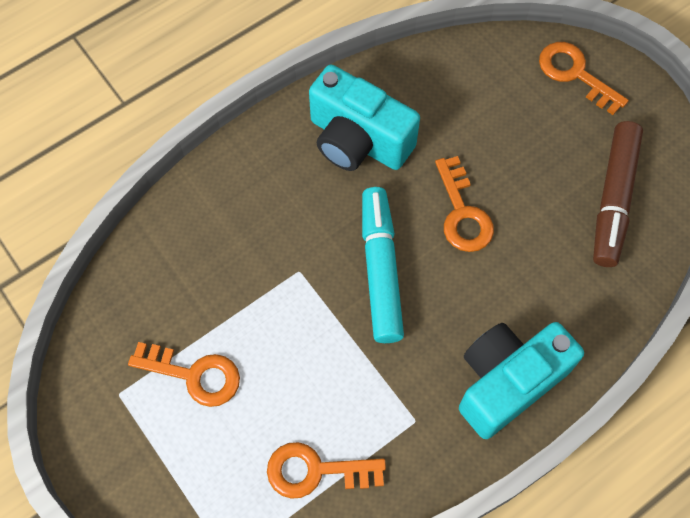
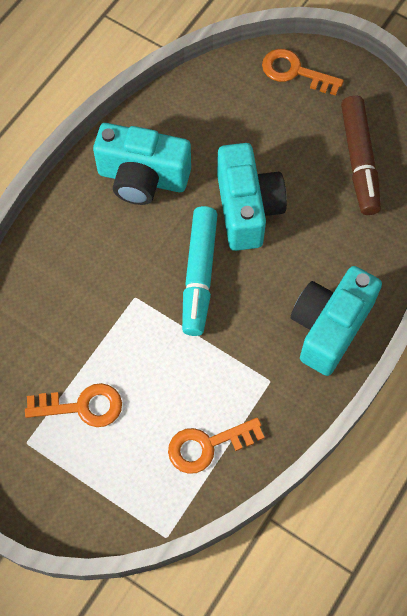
camera: 20 degrees left, 0 degrees up
(380, 270) = (199, 275): turquoise marker -> turquoise marker turned 150 degrees counterclockwise
(462, 213) = (247, 209): orange key -> turquoise camera

